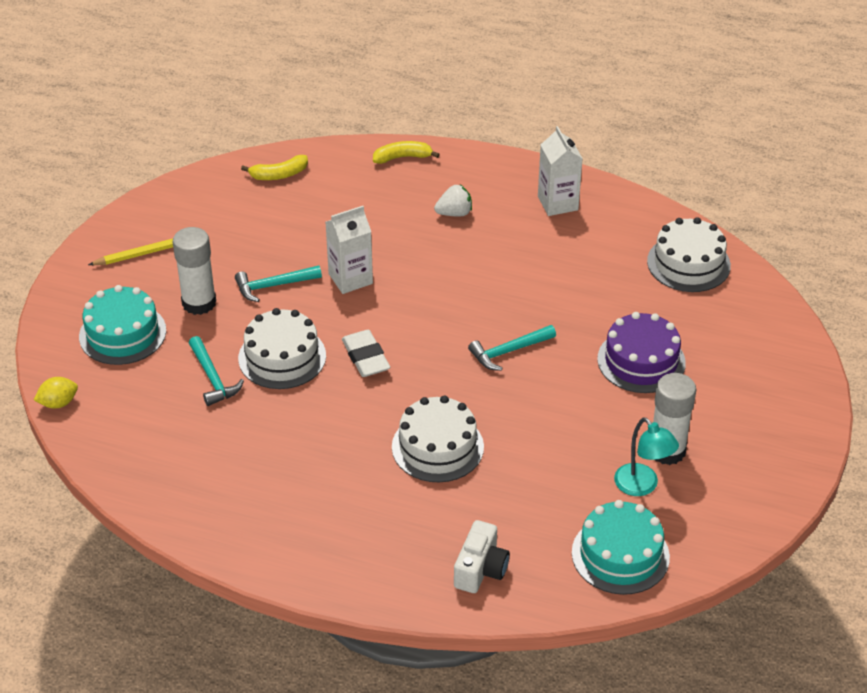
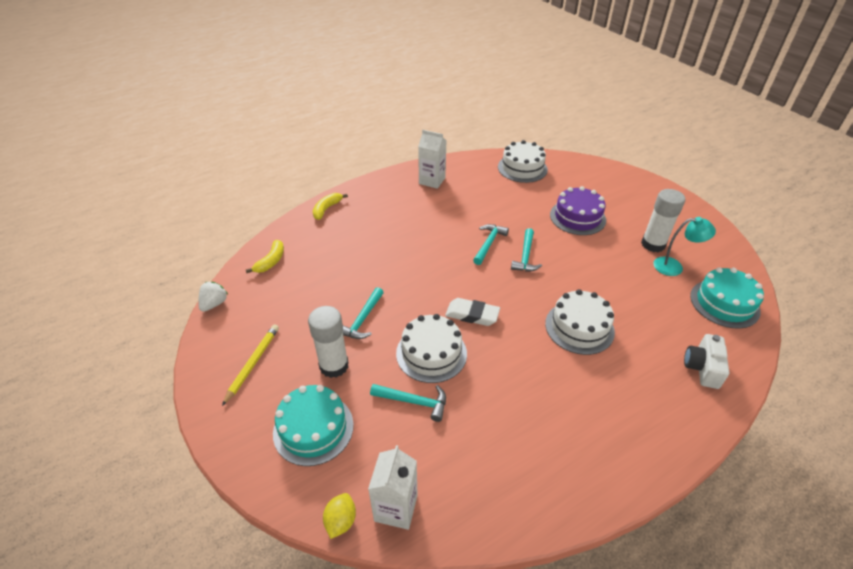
camera: 50 degrees left, 0 degrees up
(350, 279) = (397, 283): white carton -> white carton (396, 508)
(454, 213) = (395, 216): white strawberry -> white strawberry (214, 304)
(480, 569) = (702, 368): white camera -> white camera turned 135 degrees counterclockwise
(495, 311) = (488, 244): none -> turquoise hammer

